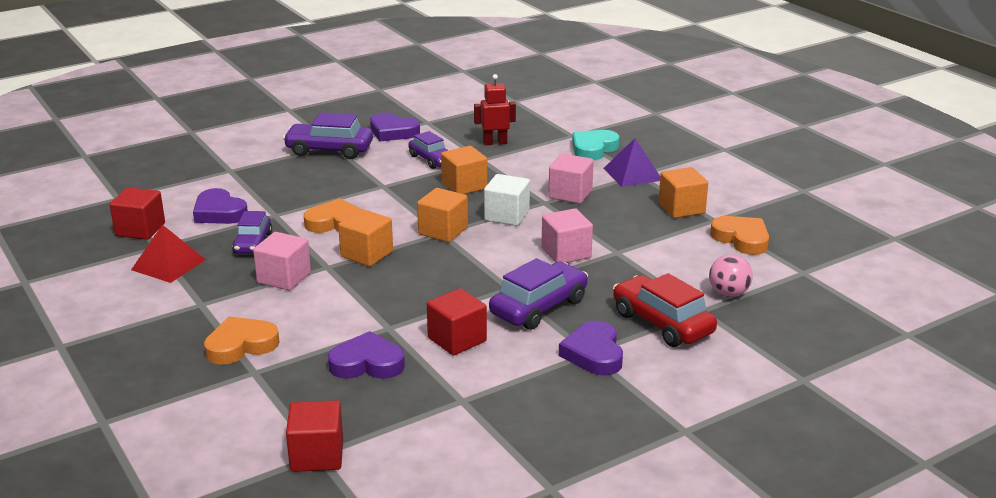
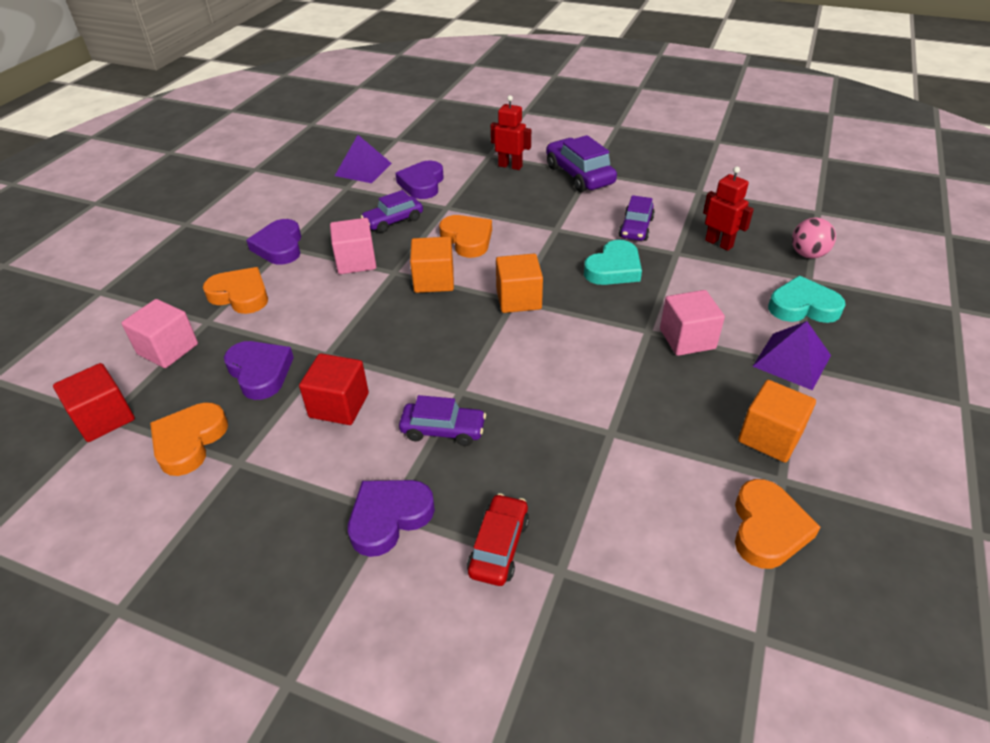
camera: 55 degrees right, 15 degrees up
(140, 230) = (363, 169): red cube -> purple pyramid
(168, 264) = (327, 205): red pyramid -> none
(264, 169) = (510, 166): none -> red robot
(393, 132) = (654, 185): purple heart -> purple heart (279, 246)
(408, 417) = (189, 441): none -> orange heart
(464, 186) = (614, 269): orange cube -> turquoise heart
(507, 216) = (591, 321): white cube -> none
(539, 307) = (443, 430): purple car -> purple car, size x0.65
(566, 253) = (566, 396): pink cube -> pink cube (168, 349)
(662, 323) = (499, 546): red car -> red car, size x0.65
(728, 293) = (623, 579): pink ball -> pink ball (807, 254)

